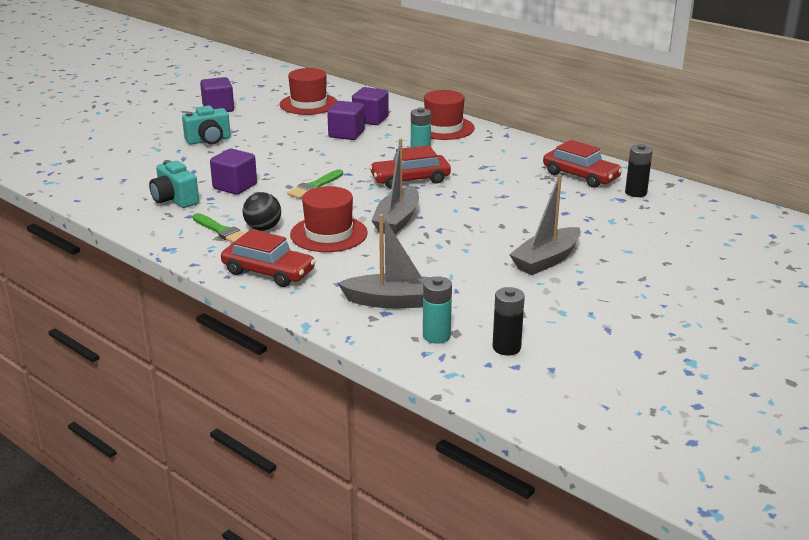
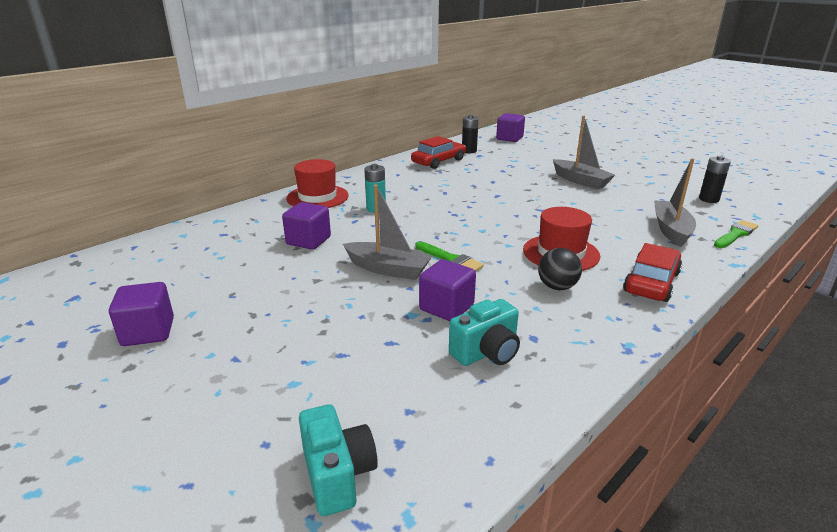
camera: 85 degrees left, 0 degrees up
(209, 140) = (280, 334): turquoise camera -> turquoise camera (338, 475)
(221, 231) = (570, 312): green brush -> green brush (735, 234)
(308, 104) = (191, 261): red hat -> none
(370, 119) = (272, 228): purple cube -> purple cube (509, 138)
(397, 220) = (526, 223): grey boat -> grey boat (388, 269)
(410, 179) = (438, 215): red car -> none
(436, 336) = (711, 218): turquoise battery -> none

